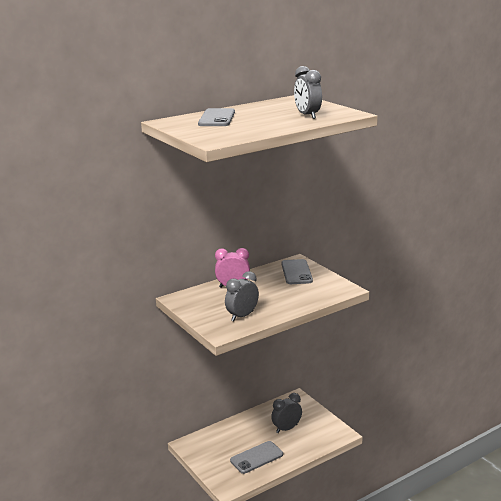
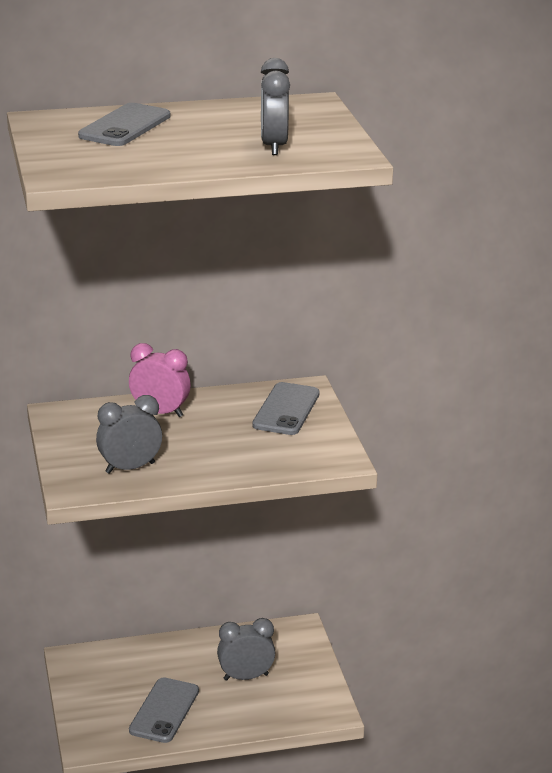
camera: 20 degrees right, 5 degrees up
(256, 457) = (164, 711): grey phone -> grey phone turned 60 degrees counterclockwise

